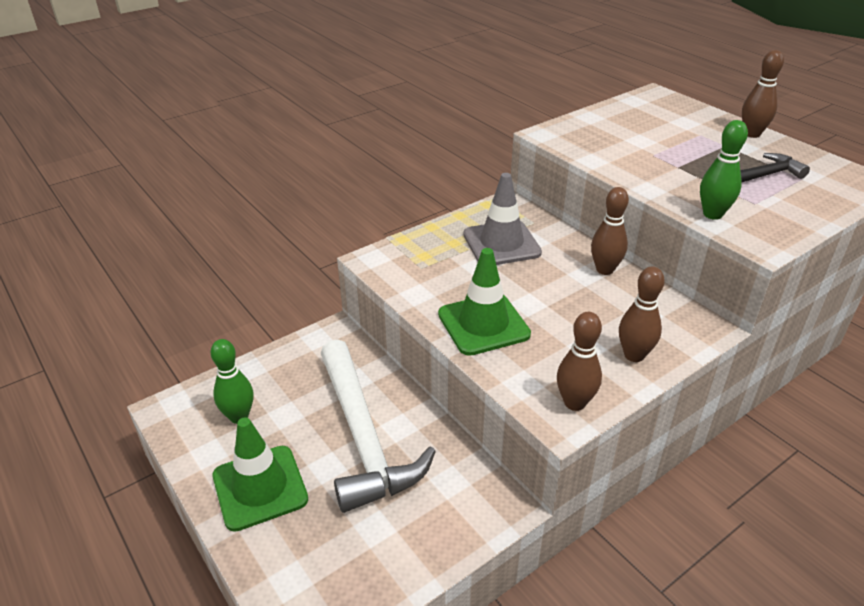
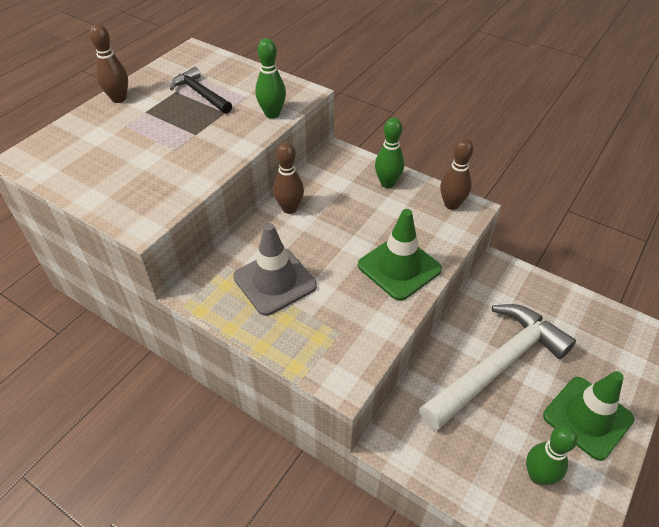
camera: 110 degrees left, 10 degrees up
(634, 355) = (387, 183): brown bowling pin -> green bowling pin

